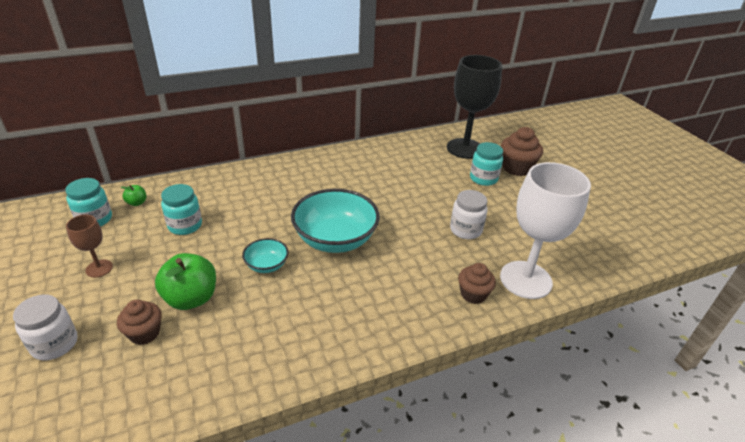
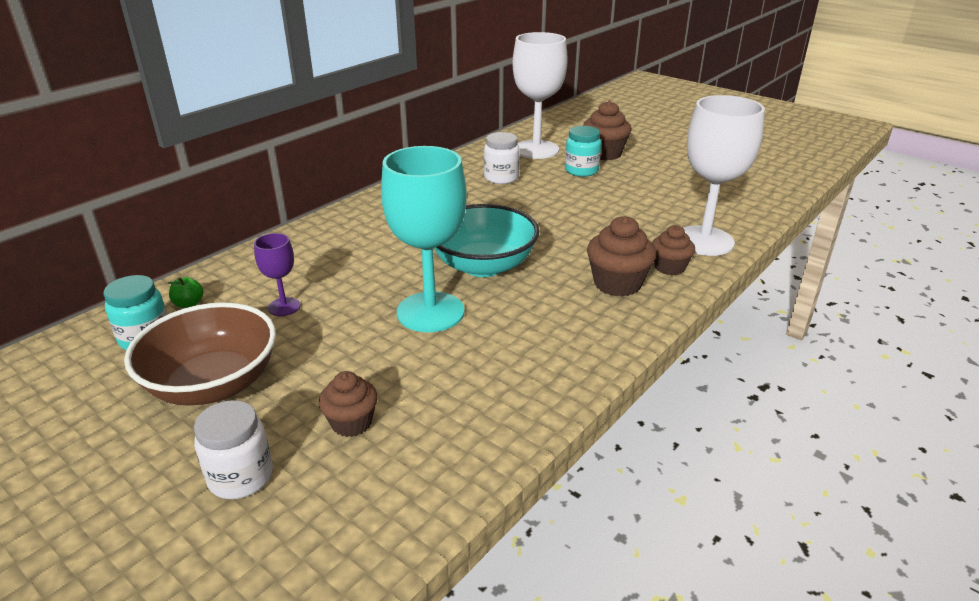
camera: 25 degrees left, 5 degrees down
(99, 268) = (213, 384): brown goblet -> brown bowl
(185, 225) = (284, 307): turquoise jar -> purple goblet
(191, 298) = (373, 371): green apple -> none
(266, 265) = (430, 312): turquoise bowl -> turquoise goblet
(418, 293) = (617, 284): none -> brown cupcake
(465, 148) = (536, 150): black goblet -> white goblet
(465, 230) = (608, 218): white jar -> white jar (501, 178)

